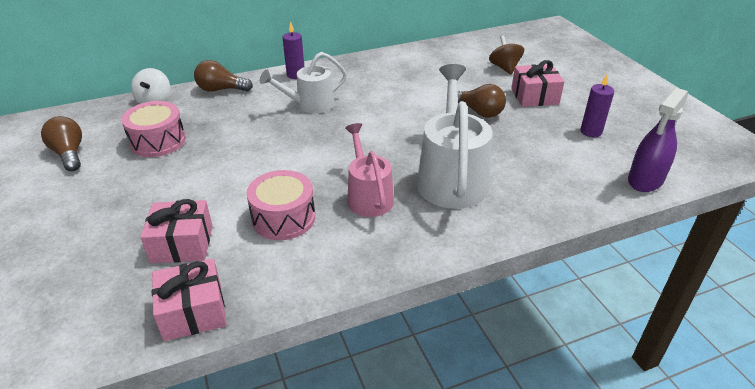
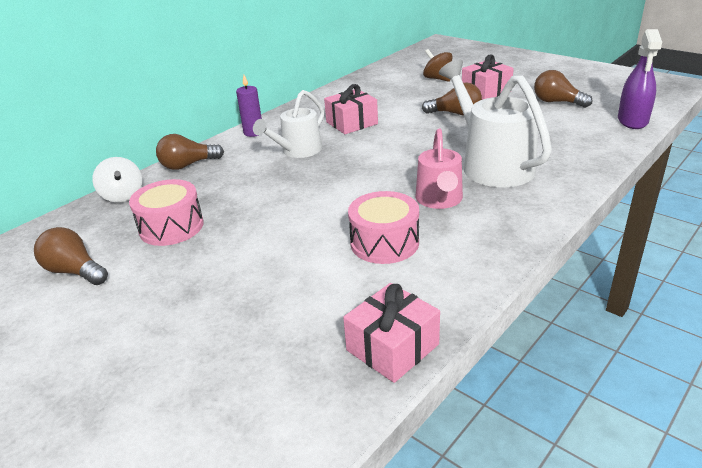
camera: 25 degrees left, 5 degrees down
(182, 244) = (310, 299): pink gift -> pink gift (352, 123)
(368, 196) = (439, 200): pink watering can -> pink watering can turned 135 degrees counterclockwise
(591, 132) = (557, 102): purple candle -> brown light bulb

